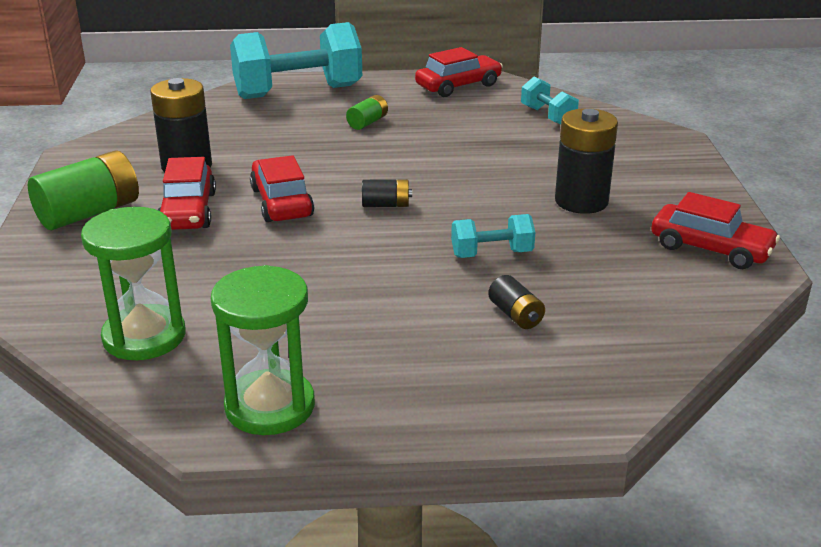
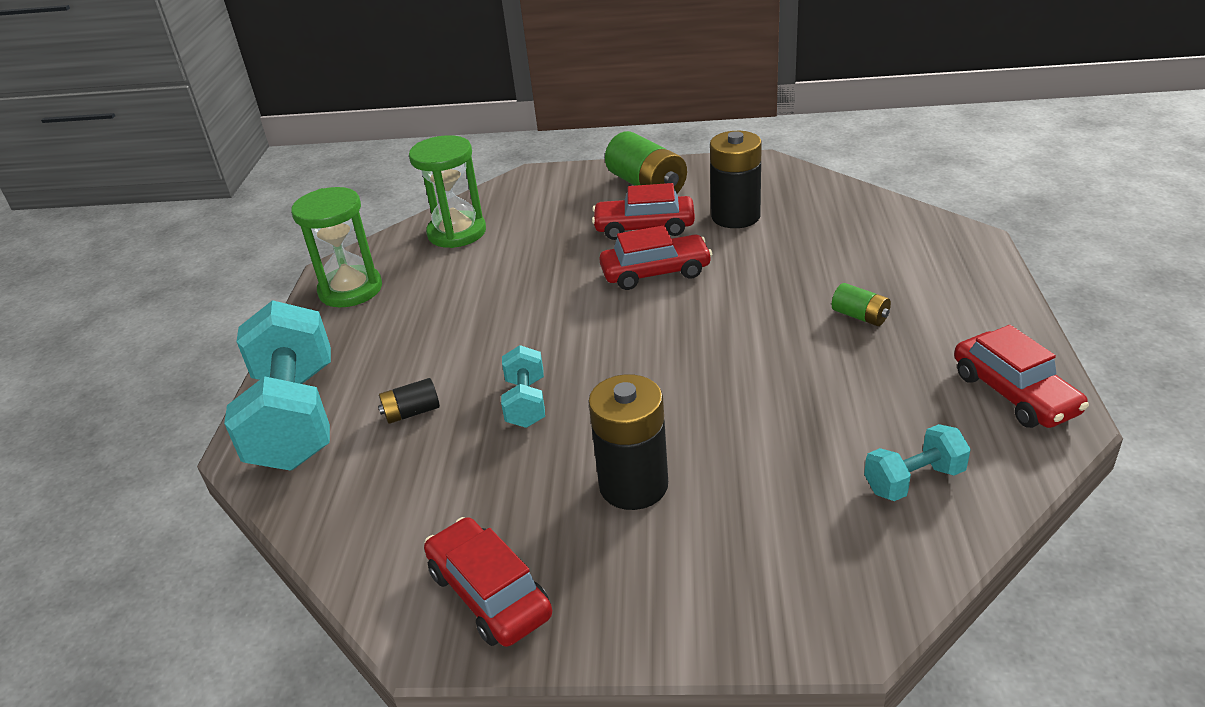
camera: 100 degrees right, 5 degrees up
(298, 92) = (946, 263): turquoise dumbbell -> turquoise dumbbell (295, 418)
(386, 205) = (642, 334): black battery -> none
(710, 248) = (489, 593): red car -> red car turned 105 degrees clockwise

